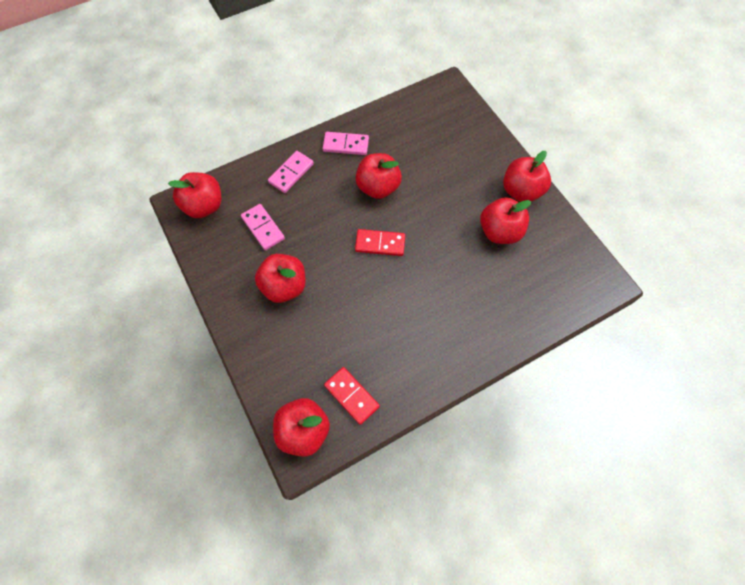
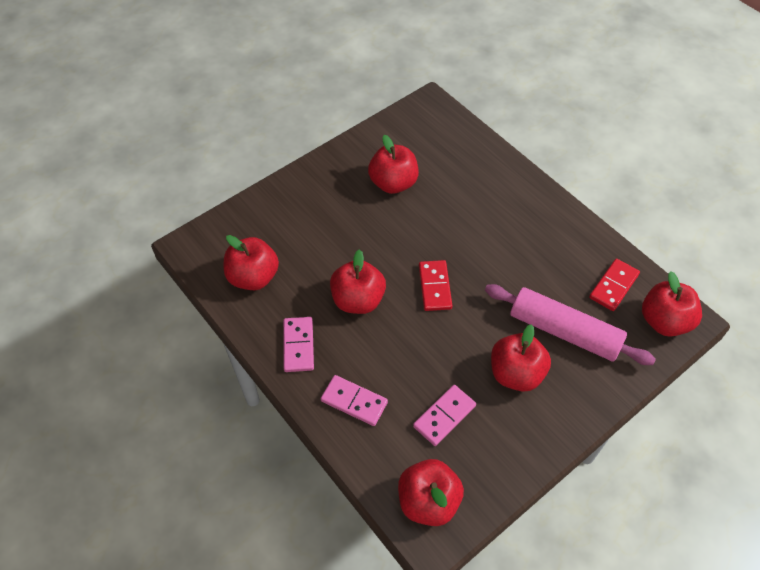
camera: 100 degrees left, 10 degrees down
(314, 336) = (564, 331): none -> pink rolling pin
(521, 191) = (338, 168): red apple -> red apple (253, 277)

